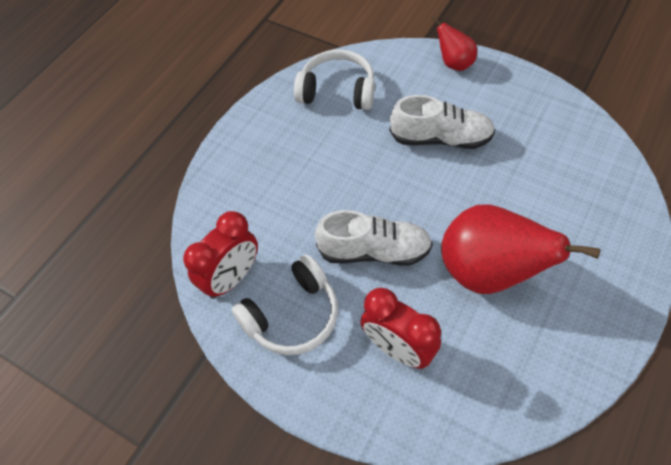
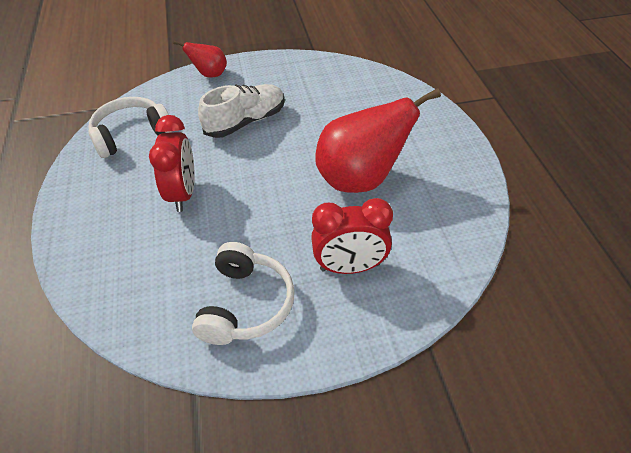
camera: 45 degrees left, 10 degrees down
(231, 278) = (163, 316): red clock -> red clock (183, 194)
(374, 251) = (268, 218): white shoe -> none

